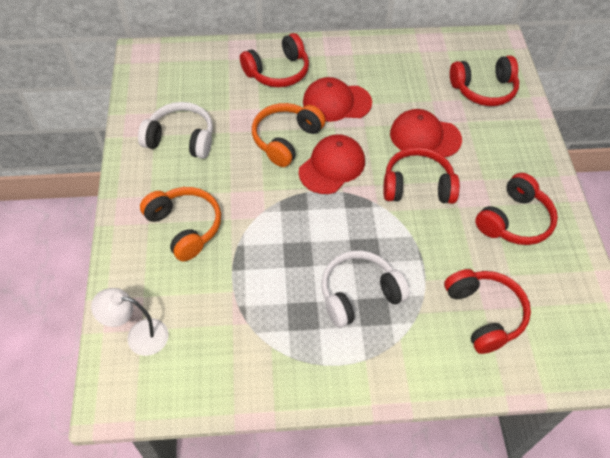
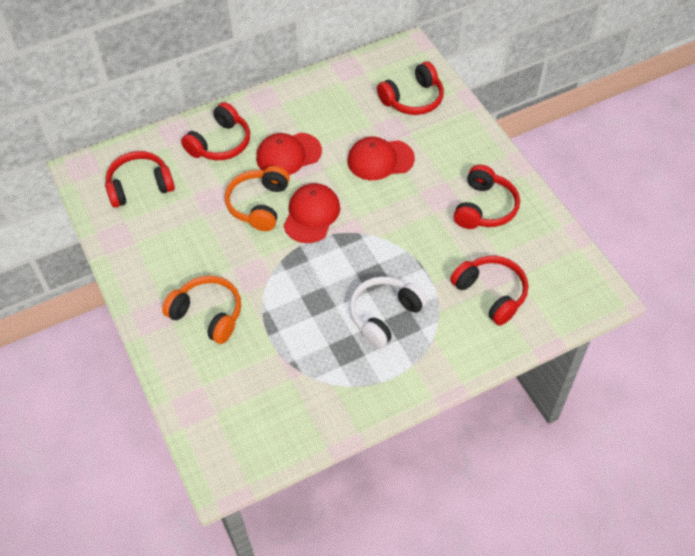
camera: 20 degrees left, 0 degrees up
(139, 336) = (216, 419): white lamp -> none
(181, 139) = (162, 237): white headphones -> none
(417, 186) = (393, 206): red headphones -> red headphones (140, 186)

